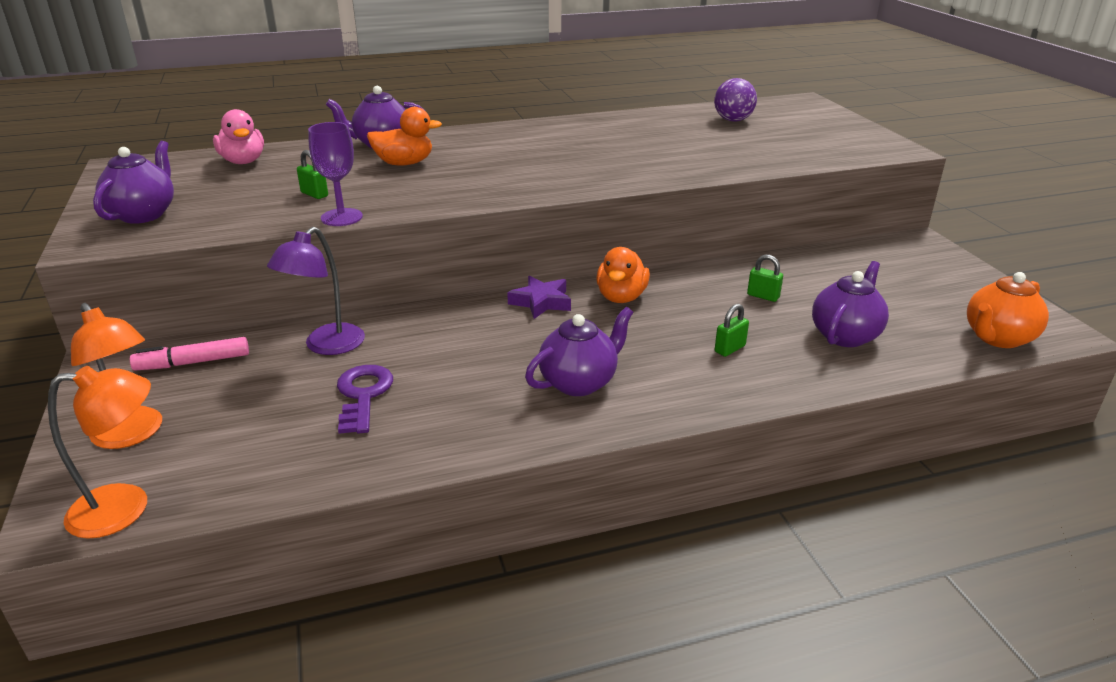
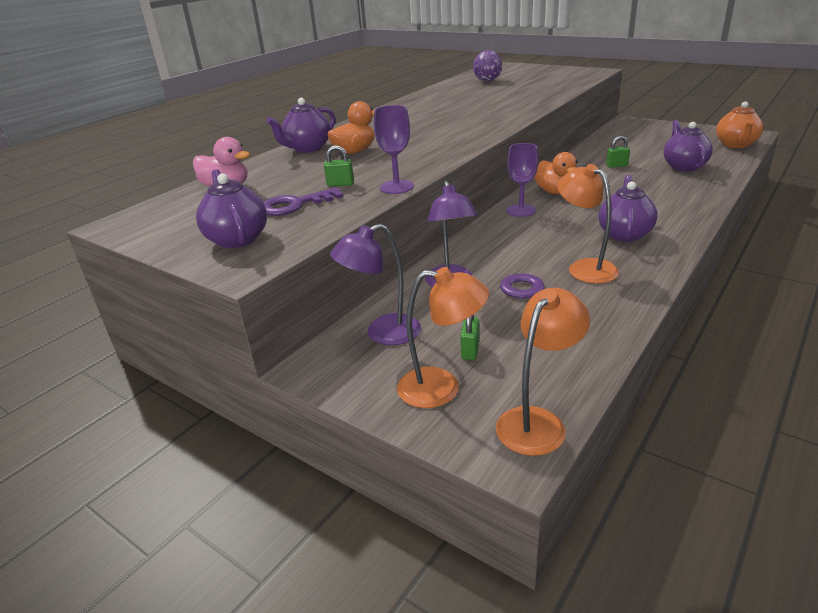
camera: 35 degrees left, 0 degrees up
(193, 362) = (382, 333): pink marker -> purple lamp
(241, 201) = (295, 205): none -> purple key
(460, 396) = (585, 267): none -> orange lamp
(541, 302) = (521, 210): purple star -> purple goblet
(729, 349) = (653, 191): green padlock -> green padlock (470, 350)

